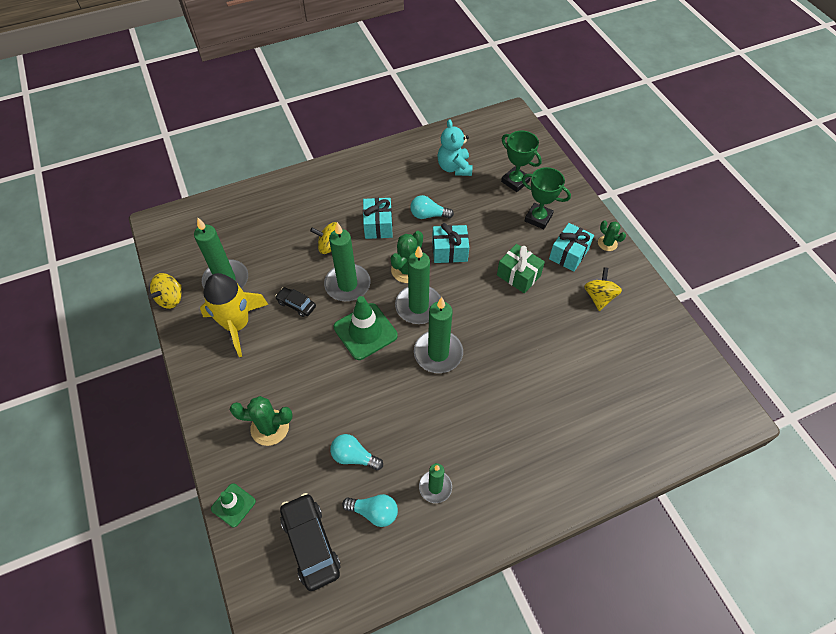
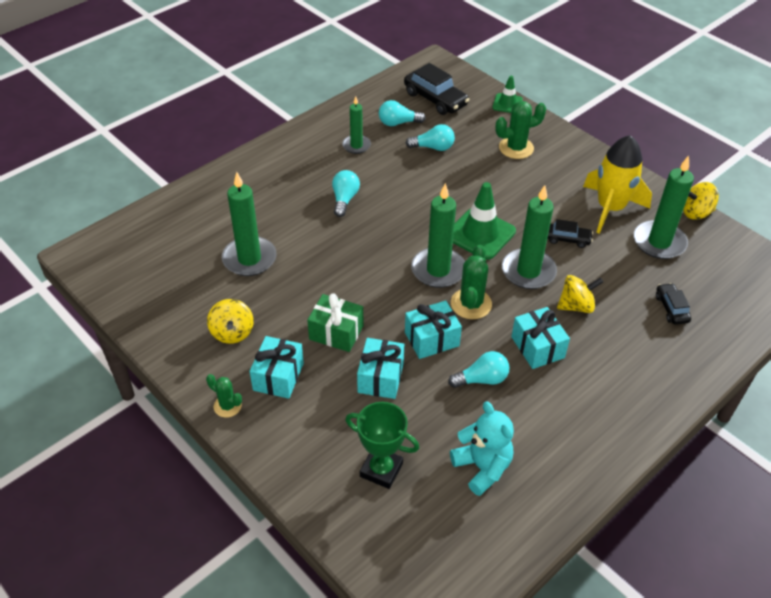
camera: 160 degrees right, 10 degrees down
(171, 298) = (696, 213): yellow spinning top -> yellow spinning top turned 105 degrees counterclockwise
(265, 226) = (671, 308): none -> black car
(438, 353) = (396, 234): green candle -> green candle (249, 259)
(472, 410) = (344, 199): none -> turquoise light bulb
(496, 234) = (380, 377): none -> turquoise gift
(538, 218) = (331, 417): green trophy -> none

